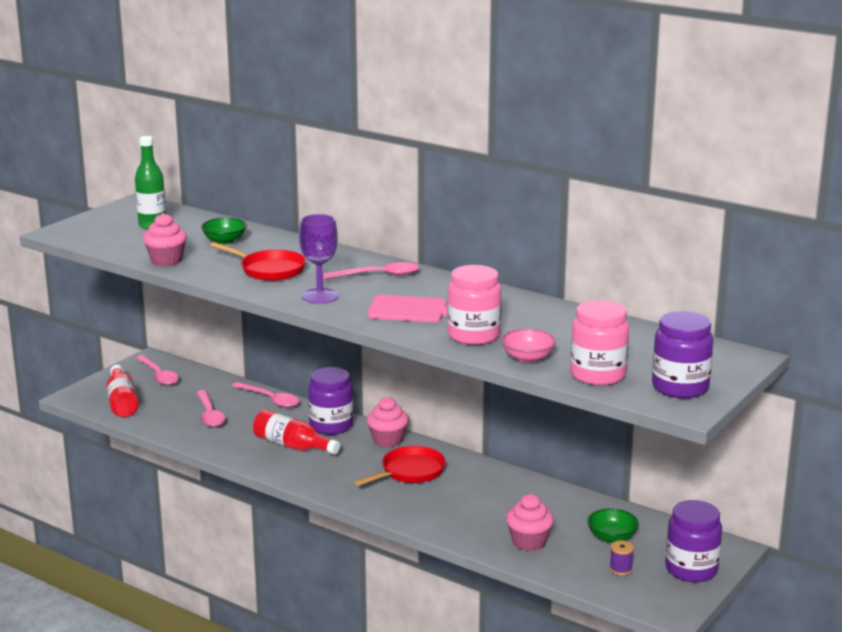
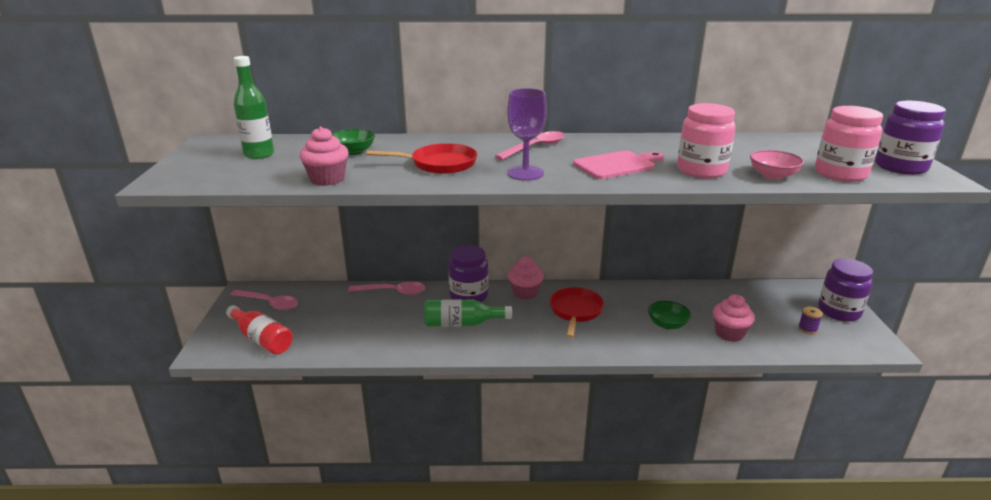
camera: 35 degrees left, 5 degrees up
(209, 415) = (358, 322): pink spoon -> none
(292, 446) = (462, 324): red bottle -> green bottle
(612, 537) = (765, 308): green bowl -> green bowl (667, 324)

